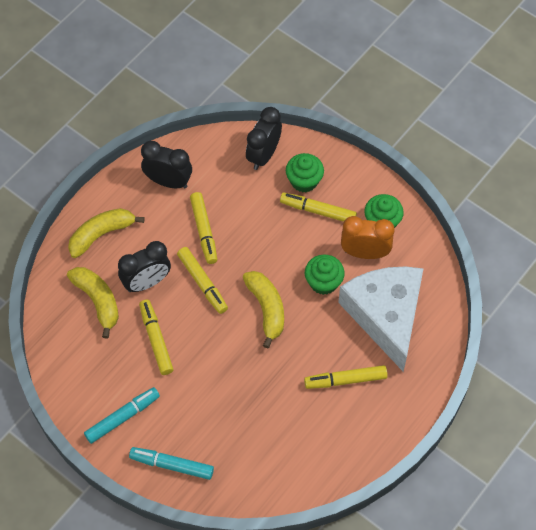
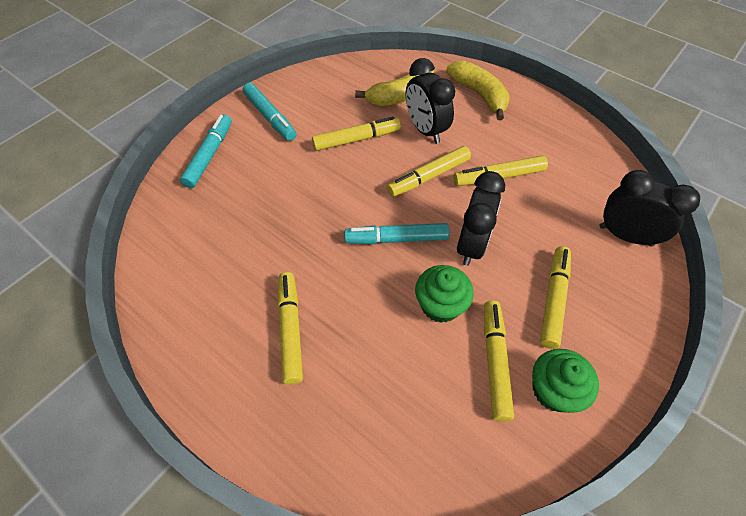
camera: 90 degrees right, 5 degrees down
(168, 181) = (558, 144): black clock -> black clock (471, 245)
(266, 309) = (396, 239): yellow banana -> turquoise marker
(304, 181) = (598, 283): green cupcake -> none
(365, 253) = (494, 362): orange clock -> yellow marker
(386, 315) = (391, 389): white cheese -> none

